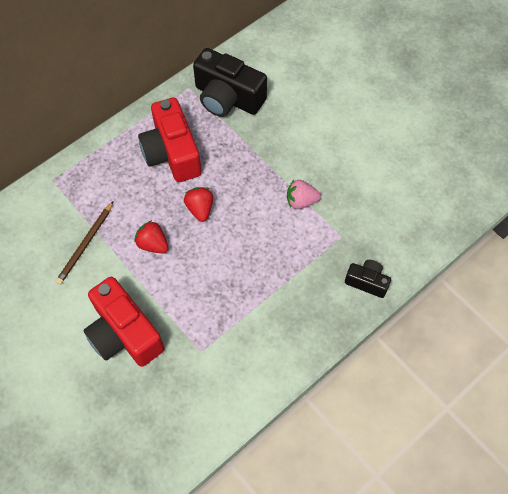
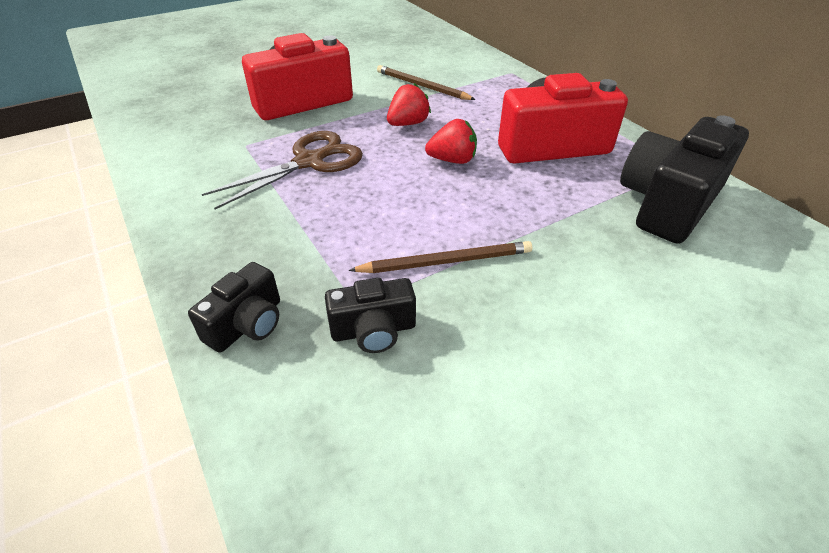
camera: 100 degrees right, 20 degrees down
(217, 298) = (309, 162): none -> brown scissors
(301, 201) = (446, 261): pink strawberry -> brown pencil
(356, 225) = (373, 330): none -> black camera

